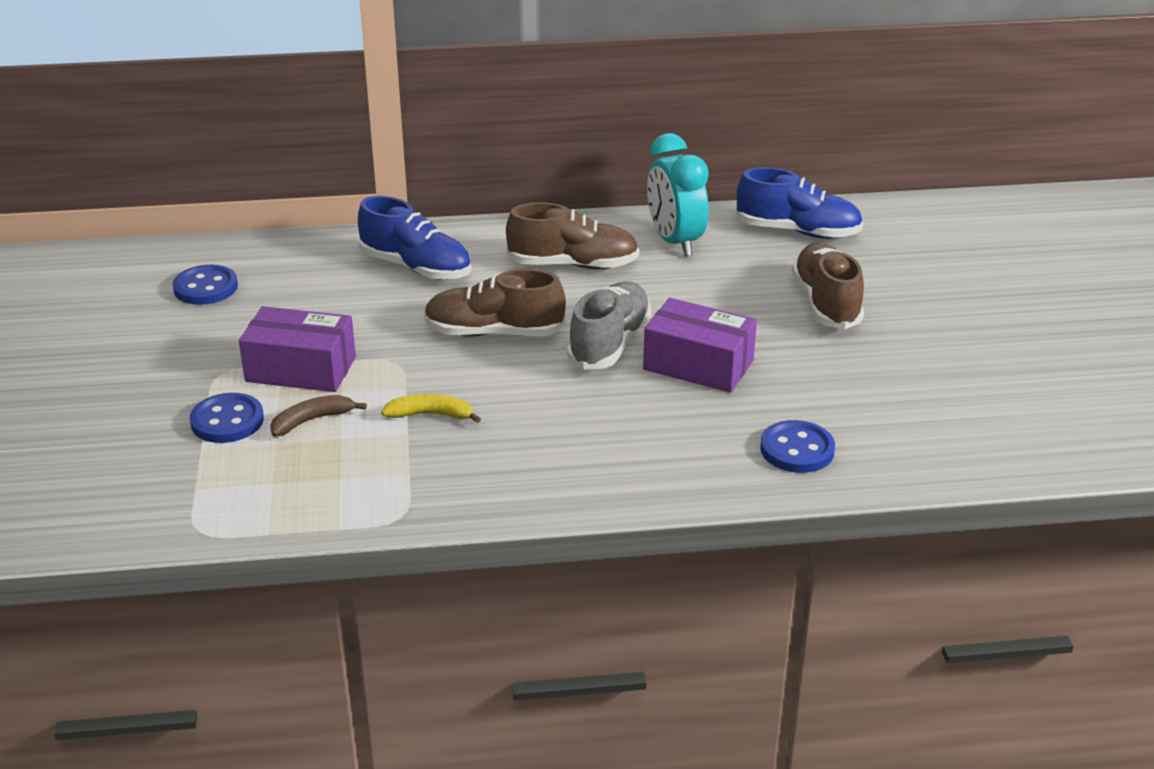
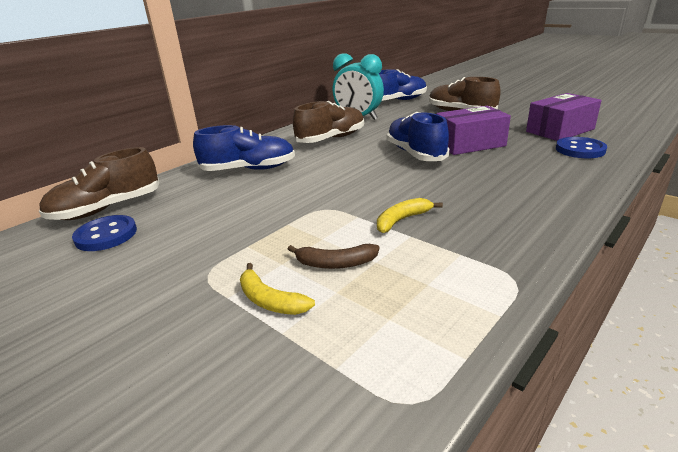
camera: 40 degrees left, 5 degrees down
(227, 421) = (270, 300): blue button -> yellow banana
(301, 369) = (268, 241): purple box -> purple box (560, 130)
(312, 420) = (335, 263): brown banana -> brown banana turned 105 degrees counterclockwise
(494, 333) = (351, 174): brown shoe -> brown shoe (107, 208)
(609, 343) = (415, 154): grey shoe -> blue shoe

